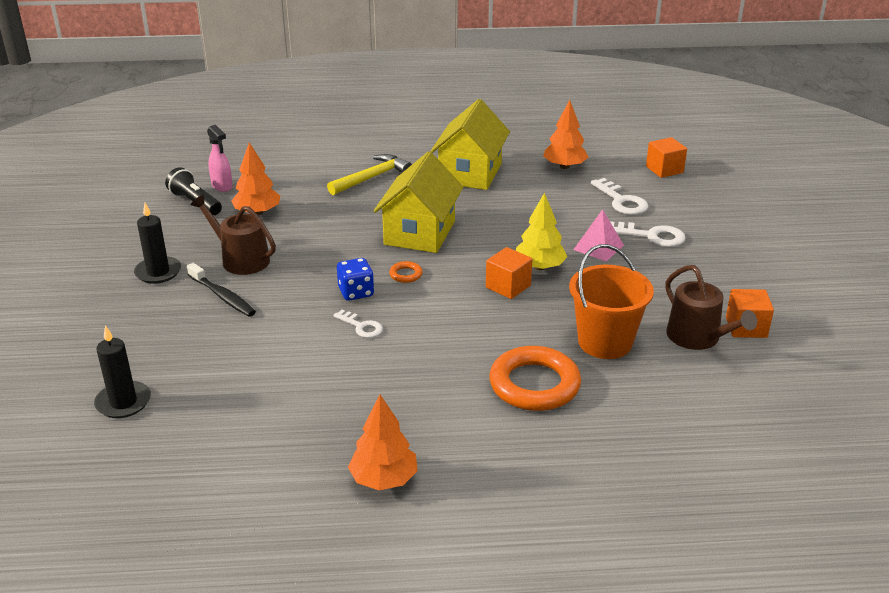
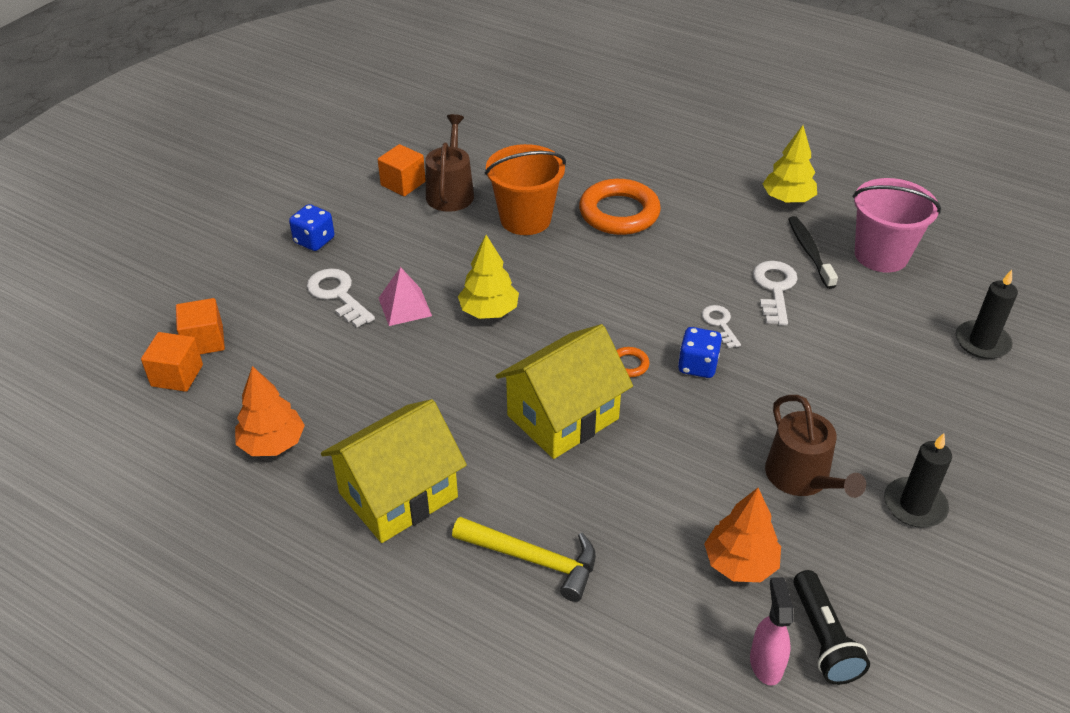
camera: 145 degrees left, 10 degrees up
(223, 296) = (846, 427): black toothbrush -> black toothbrush (809, 252)
(248, 453) = (881, 255): none -> pink bucket
(372, 178) = (533, 559): yellow hammer -> yellow hammer turned 150 degrees counterclockwise
(383, 479) = (787, 199): orange tree -> yellow tree
(508, 286) = (543, 304): orange cube -> orange cube (204, 341)
(621, 201) = (295, 353): white key -> white key (774, 289)
(727, 259) = (314, 241): none -> blue dice

